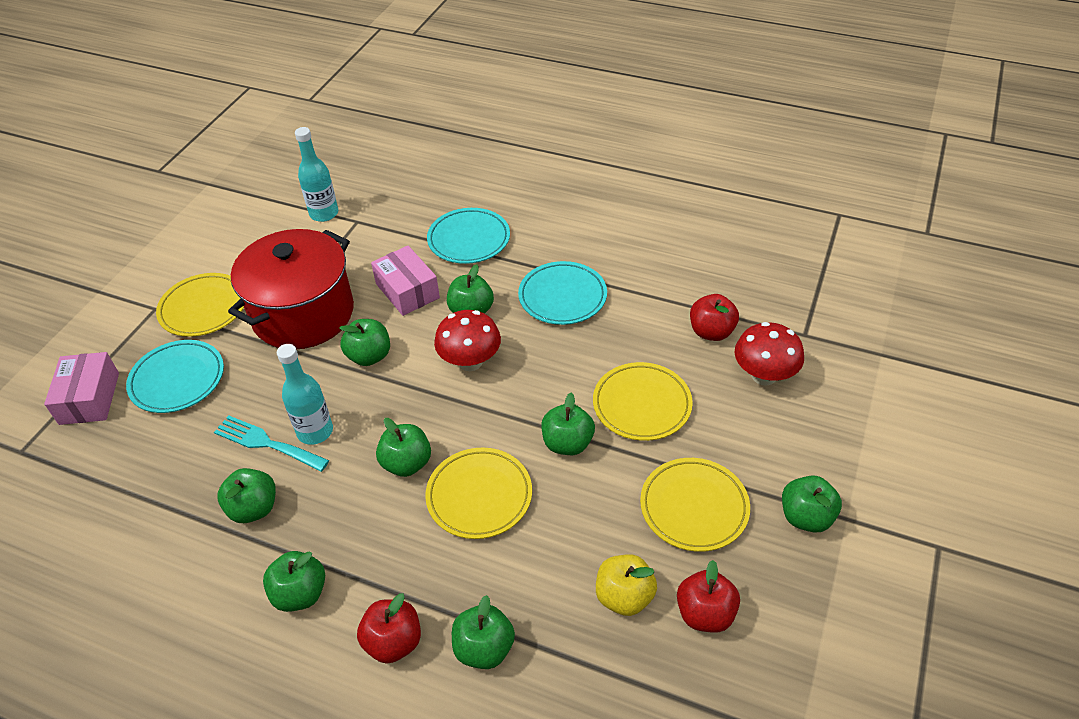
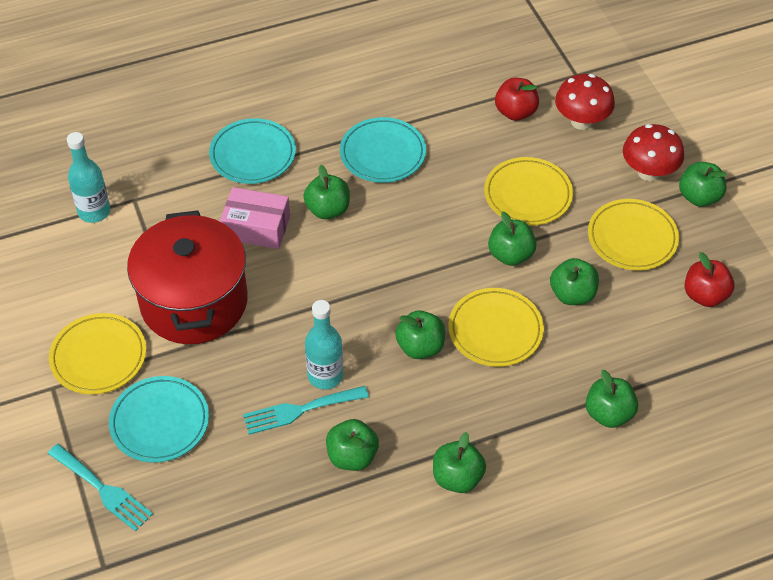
camera: 45 degrees left, 5 degrees up
(89, 398) = (103, 489): pink box -> turquoise fork
(369, 356) = (293, 296): green apple -> green apple (572, 294)
(393, 642) = (552, 454): red apple -> none
(470, 362) = (375, 247): red mushroom -> red mushroom (648, 172)
(624, 596) = (652, 321): yellow apple -> none

